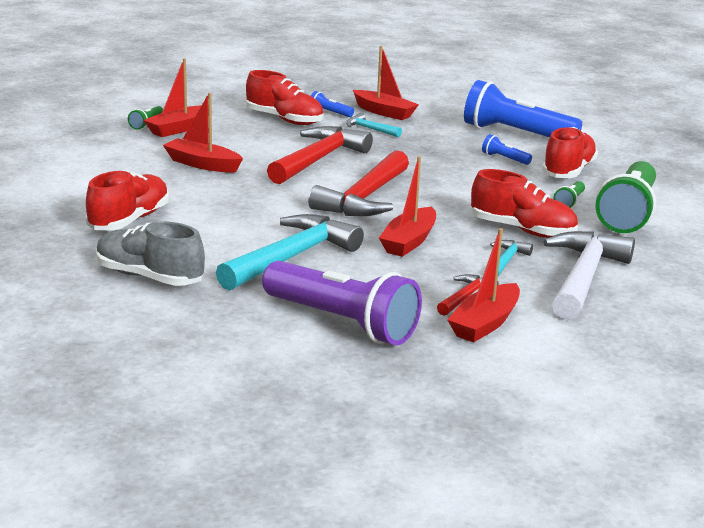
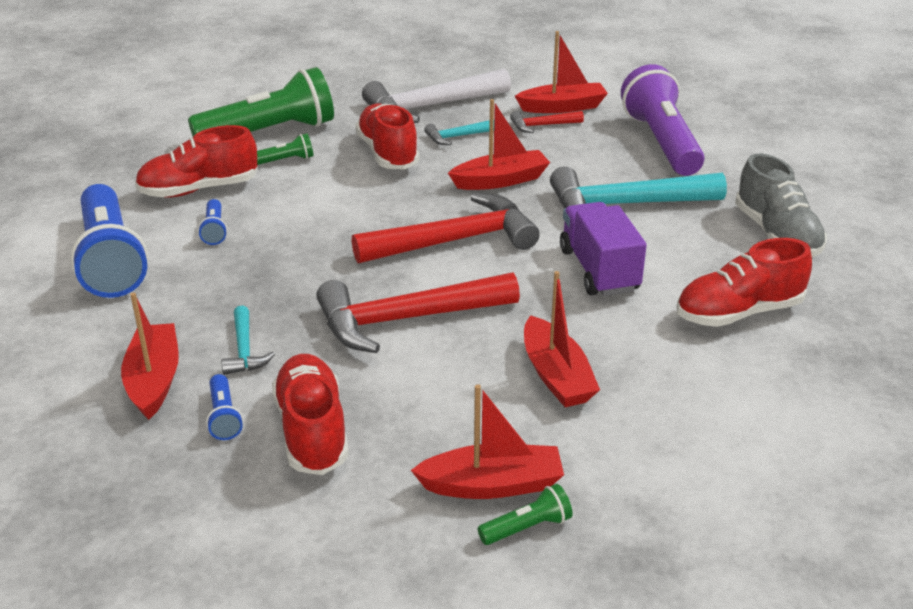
camera: 135 degrees left, 10 degrees up
(249, 213) = (598, 270): none -> purple truck

